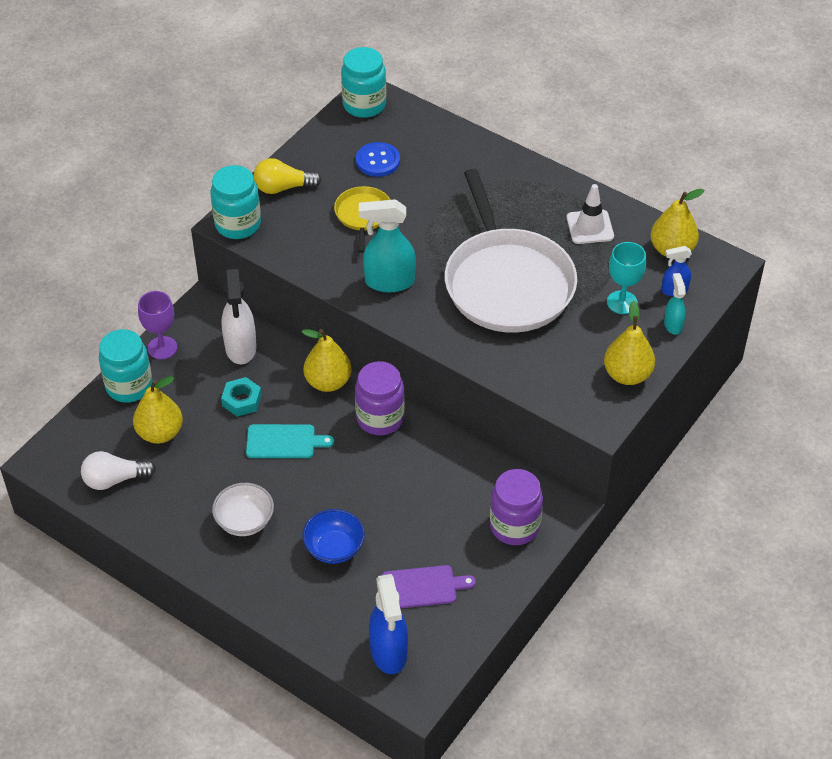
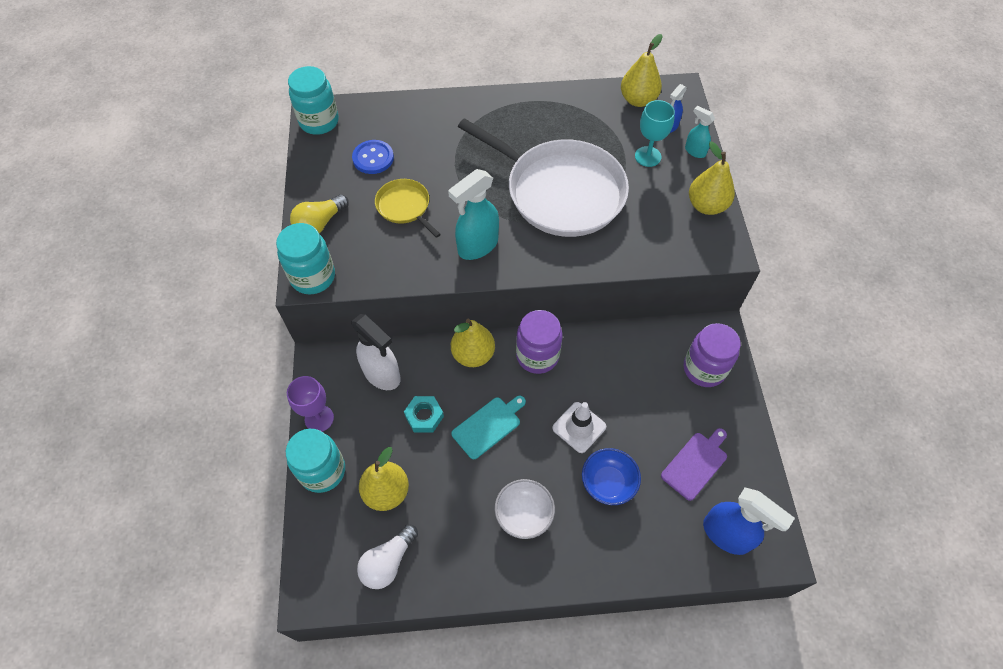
camera: 40 degrees left, 10 degrees up
(590, 227) = (571, 116): white traffic cone -> white traffic cone (579, 427)

